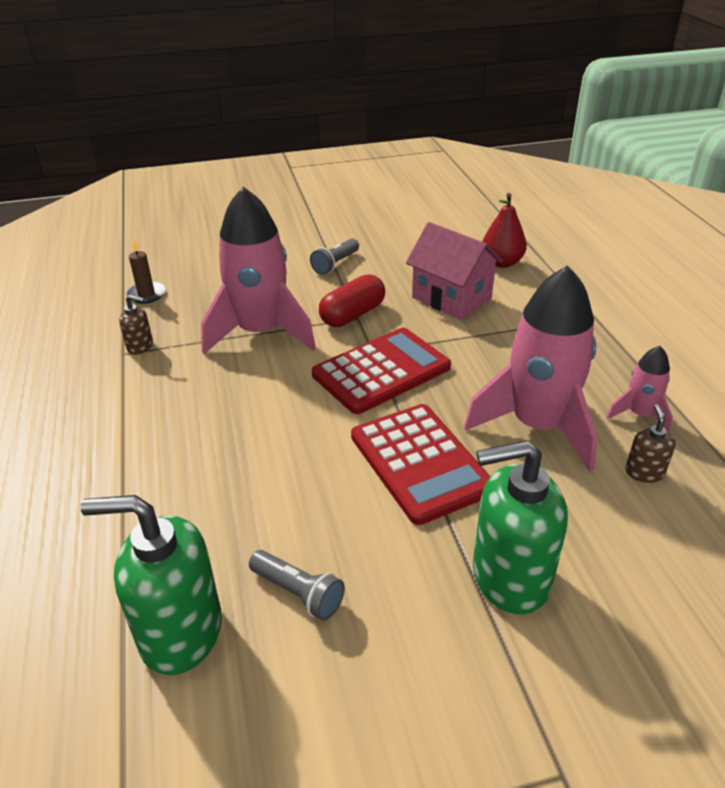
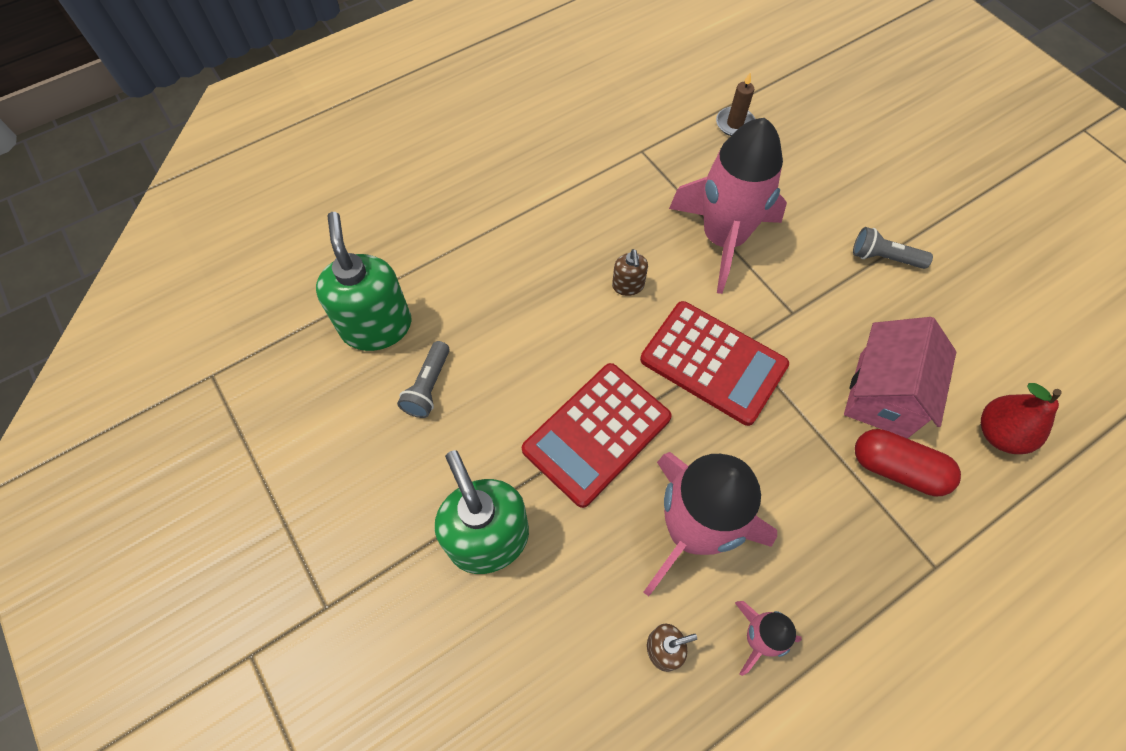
camera: 70 degrees right, 25 degrees up
(140, 346) = (656, 158): brown soap dispenser -> brown soap dispenser (628, 286)
(352, 315) = (795, 306): red capsule -> red capsule (897, 469)

